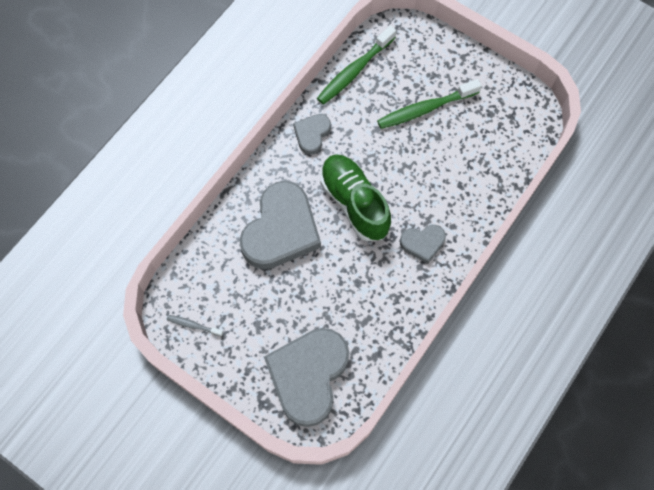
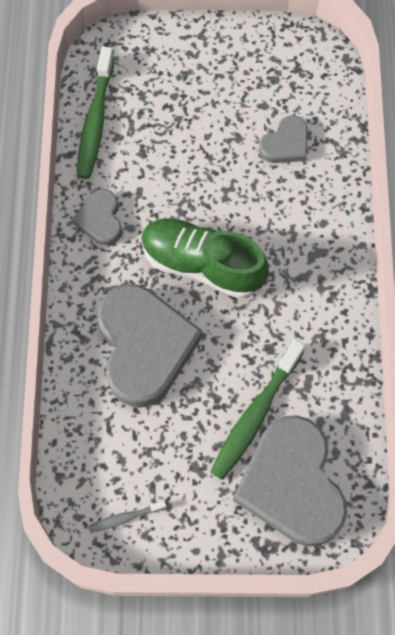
camera: 35 degrees left, 0 degrees up
(422, 243) = (306, 261): grey heart -> grey heart (285, 144)
(425, 109) = (202, 116): green toothbrush -> green toothbrush (255, 415)

